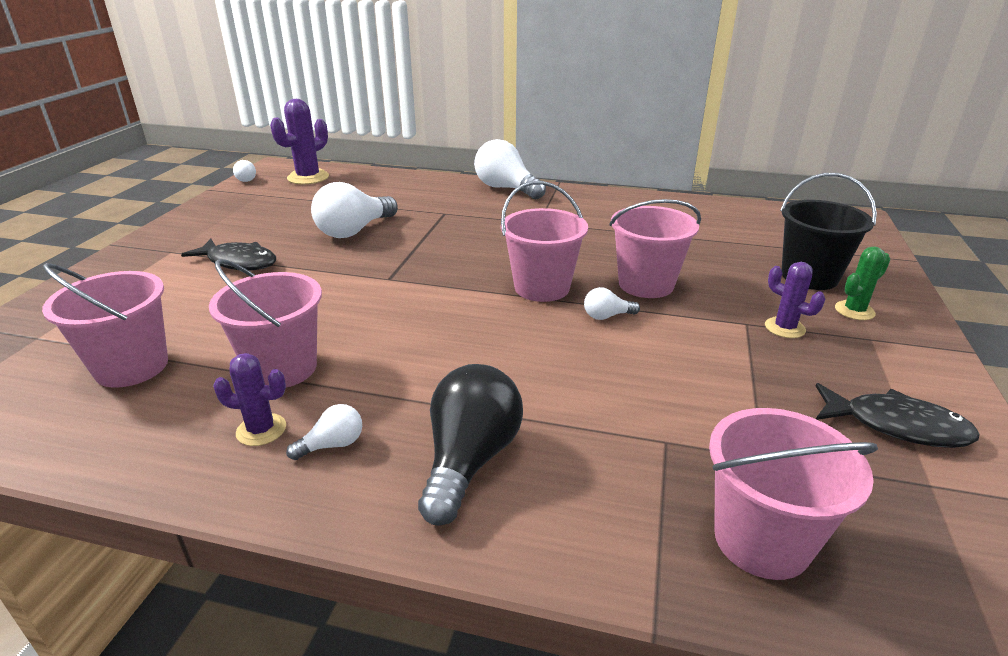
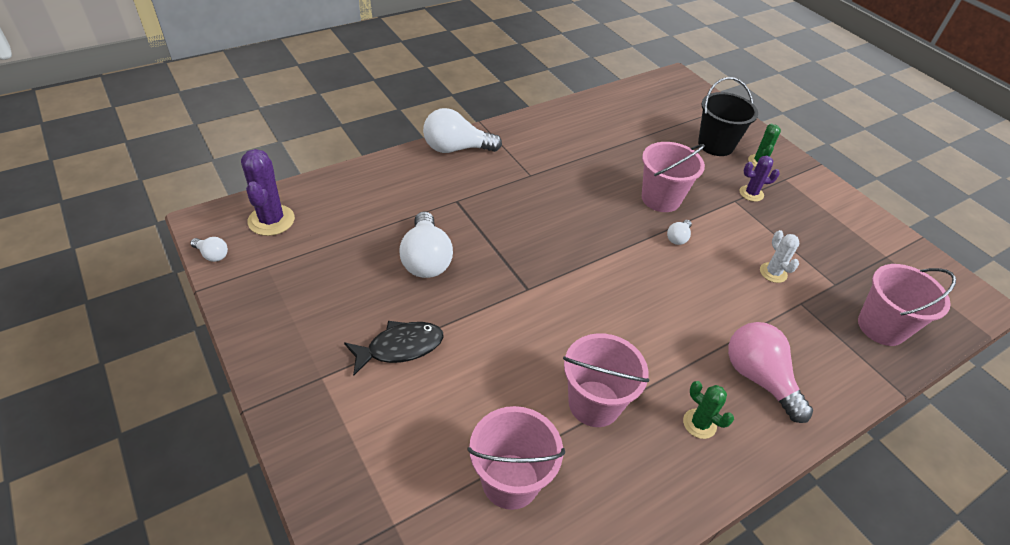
camera: 50 degrees left, 15 degrees up
(261, 430) = (656, 447): purple cactus -> none
(332, 445) = (699, 424): white light bulb -> green cactus
(469, 460) = (759, 378): black light bulb -> pink light bulb
(542, 287) = (619, 236): pink bucket -> none
(678, 397) = (773, 273): none -> white cactus
(896, 426) = (848, 231): black fish -> none

